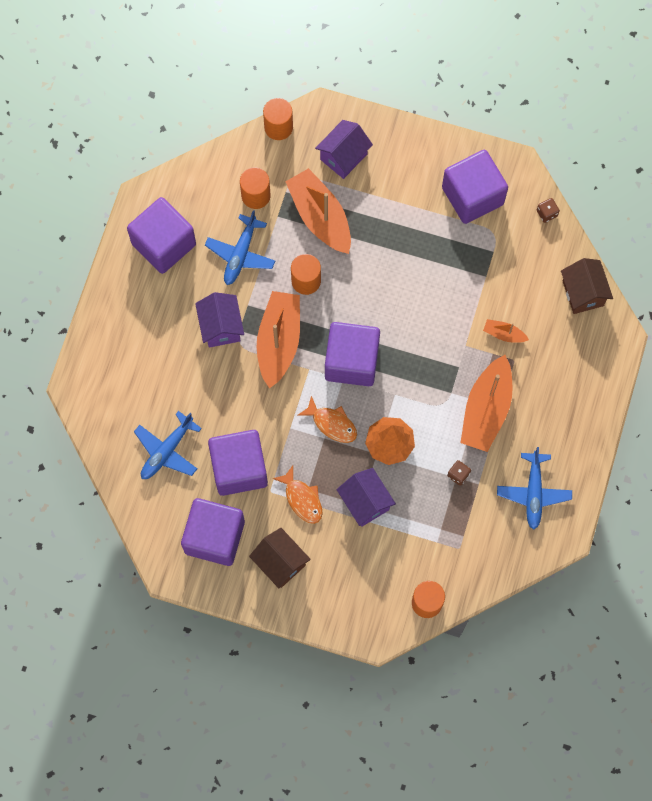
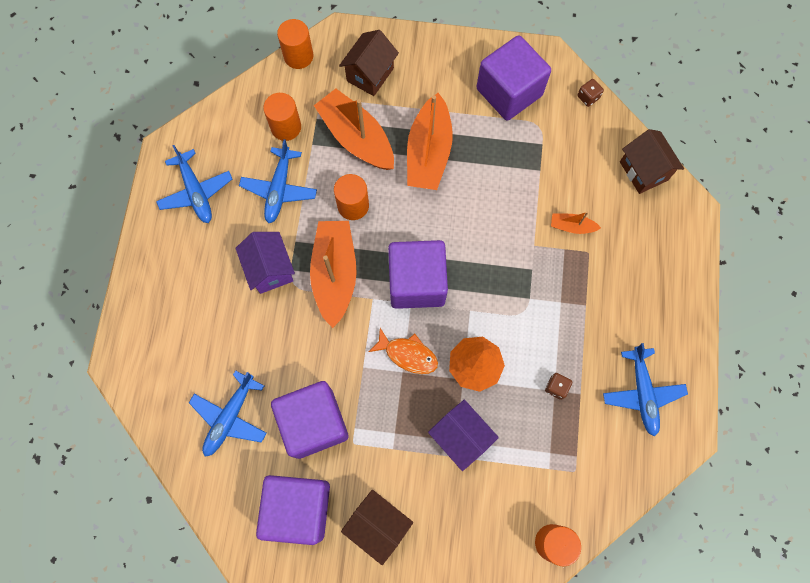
camera: 10 degrees left, 0 degrees up
(164, 244) = (196, 192): purple cube -> blue plane
(302, 499) = (390, 446): orange fish -> none
(343, 157) = (370, 74): purple house -> brown house
(486, 409) = (571, 310): orange boat -> orange boat (428, 152)

